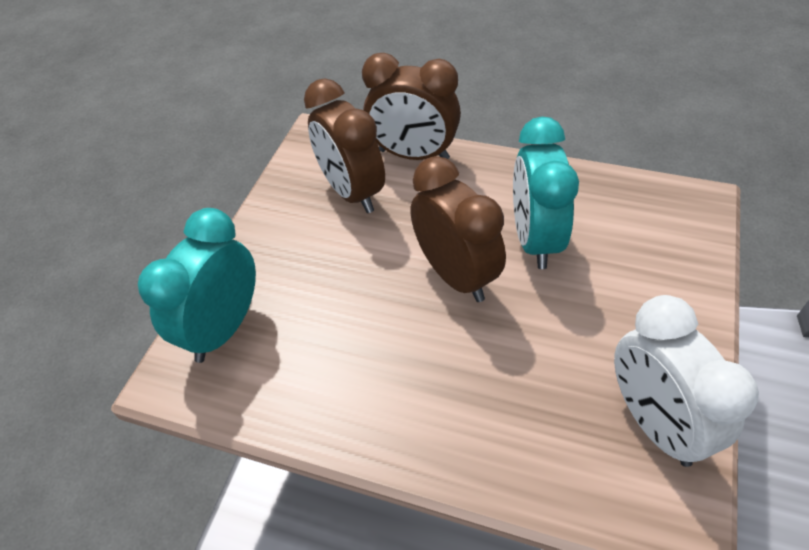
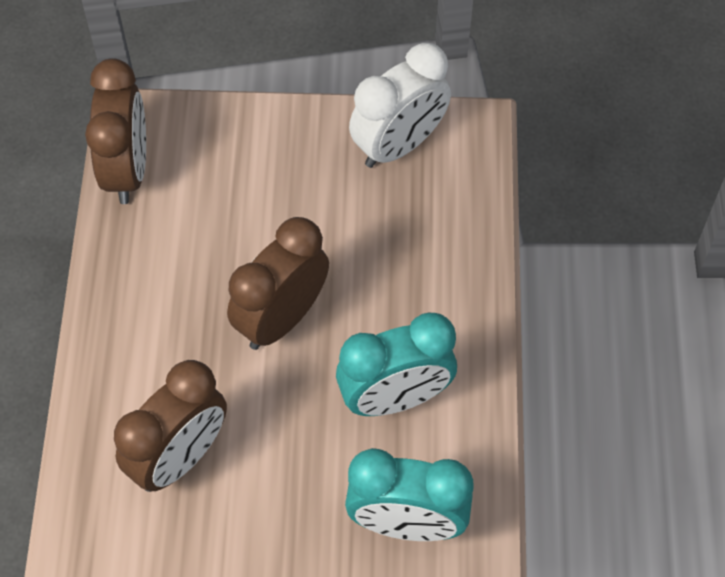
camera: 110 degrees left, 10 degrees up
(414, 155) = (101, 405): brown clock -> brown clock (127, 170)
(535, 239) = (216, 255): turquoise clock -> turquoise clock (395, 398)

